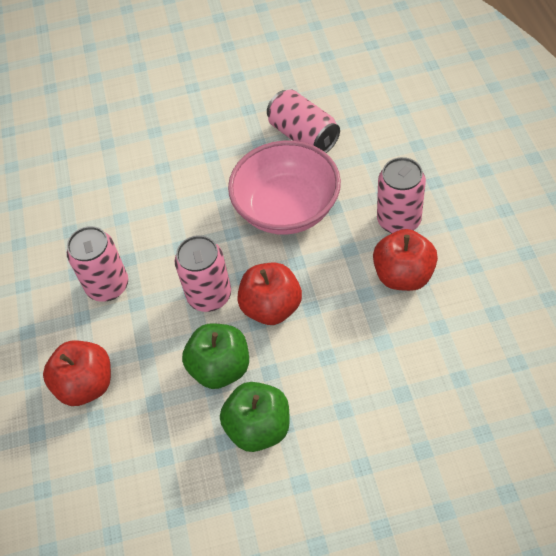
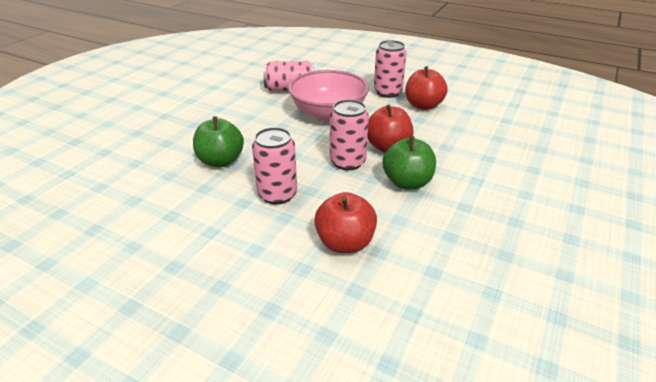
camera: 55 degrees left, 20 degrees down
(258, 428) = (469, 189): green apple -> green apple (220, 161)

